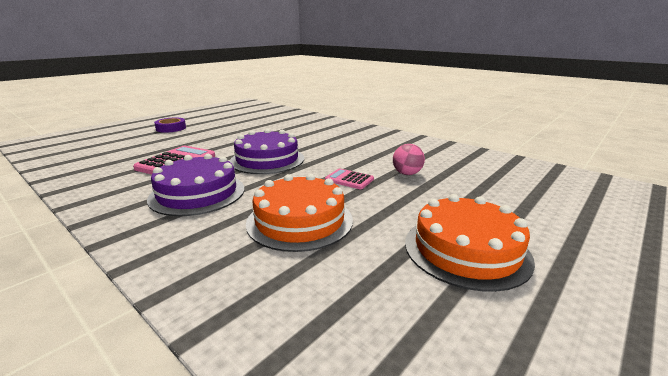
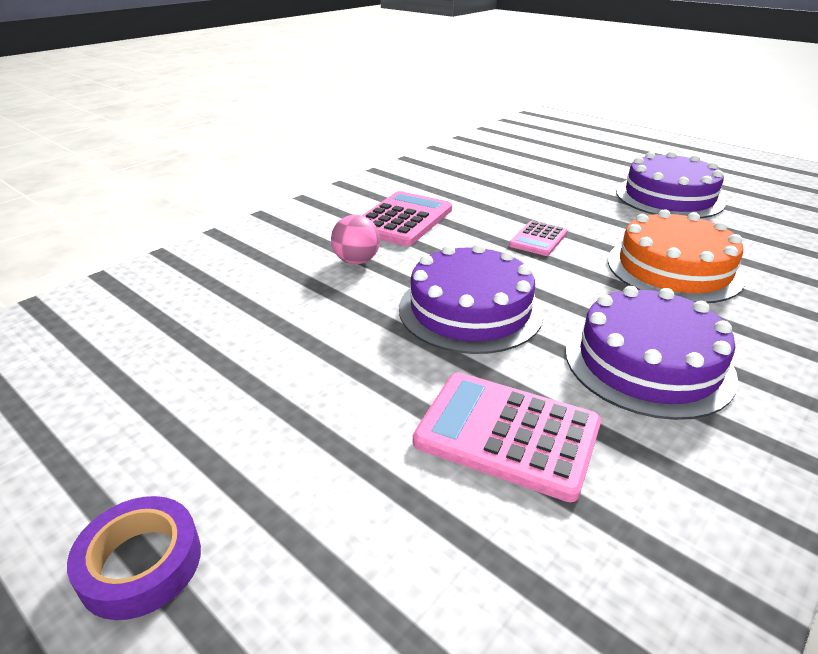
camera: 90 degrees left, 10 degrees up
(372, 148) = (403, 220): none -> pink calculator
(407, 174) = (506, 205): pink ball -> pink ball (356, 261)
(466, 250) = (669, 197): orange cake -> purple cake

